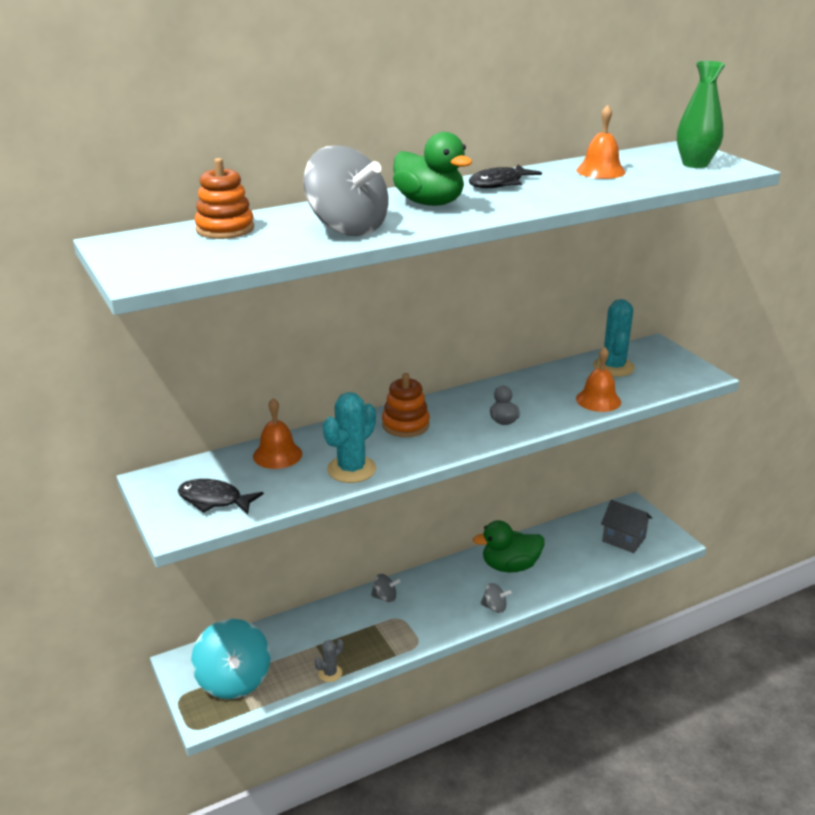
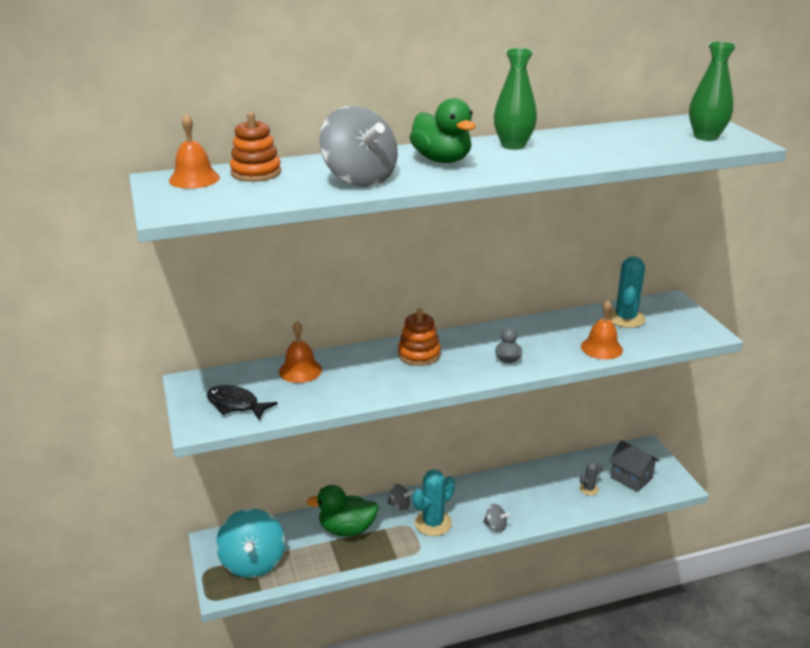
camera: 10 degrees right, 0 degrees up
(330, 673) = (336, 567): grey cactus -> grey cactus (589, 489)
(351, 469) = (360, 390): turquoise cactus -> turquoise cactus (433, 523)
(499, 184) = (513, 145): black fish -> green vase
(510, 566) = (518, 491): green duck -> green duck (347, 529)
(600, 171) = (612, 138): orange bell -> orange bell (194, 179)

